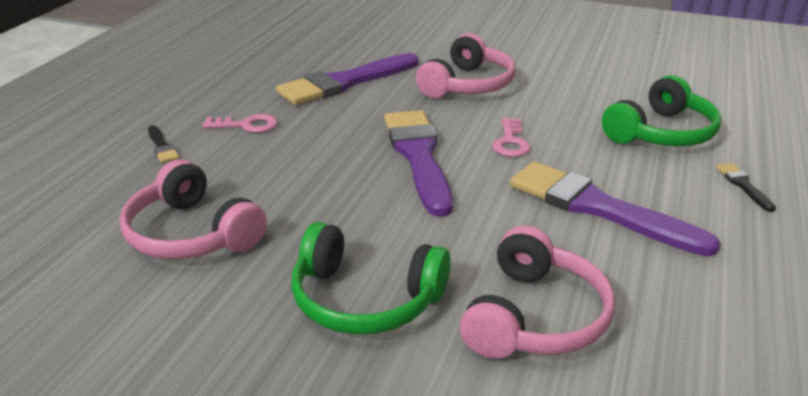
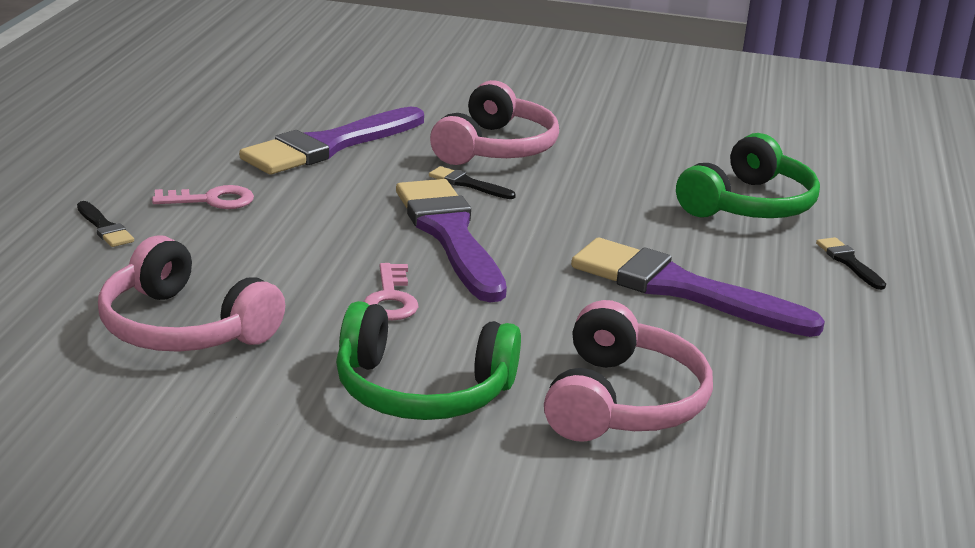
camera: 10 degrees left, 5 degrees down
(441, 113) = (468, 184): none -> black brush
(510, 142) = (564, 217): pink key -> pink key (391, 299)

